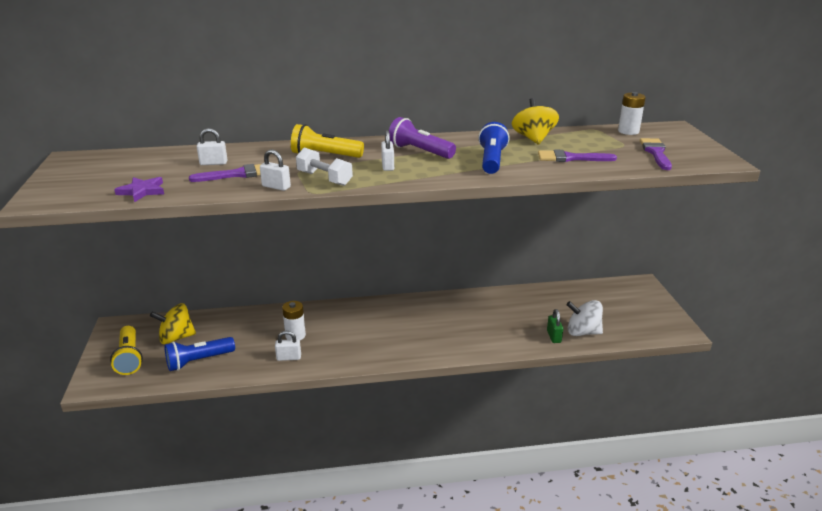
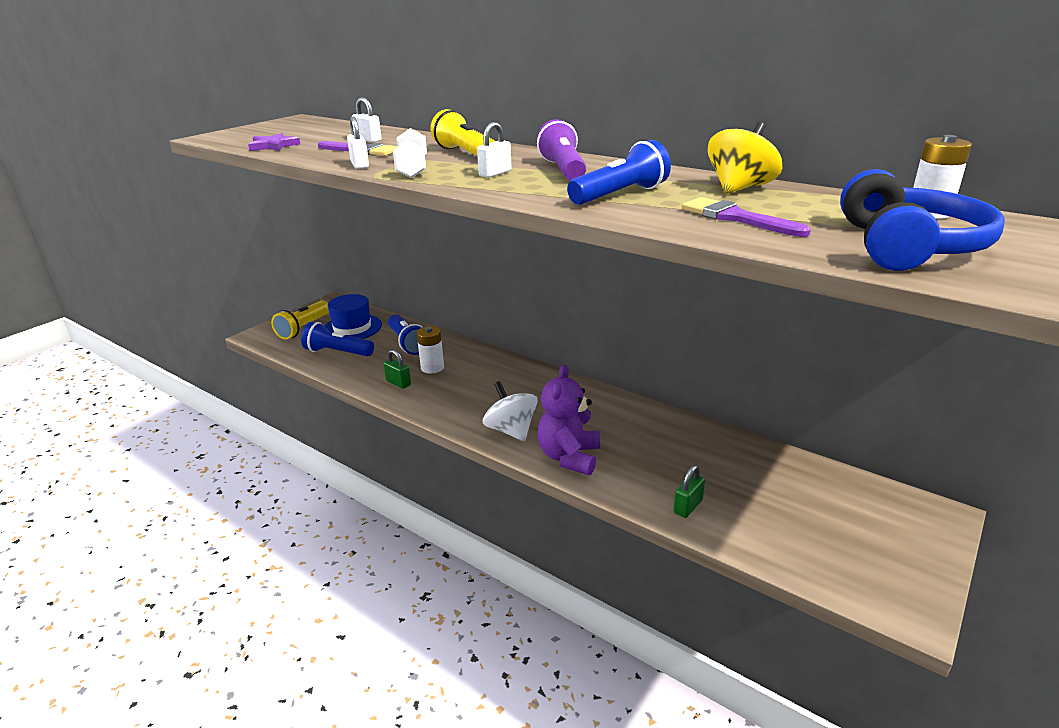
camera: 45 degrees right, 0 degrees up
(176, 338) = (352, 328): yellow spinning top -> blue hat
(246, 327) = (407, 343): none -> blue flashlight
(289, 357) = (398, 383): white padlock -> green padlock
(466, 344) = (569, 457): none -> purple teddy bear
(582, 332) = (737, 524): white spinning top -> white spinning top (511, 430)
(656, 153) = (907, 246): purple brush -> blue headphones

